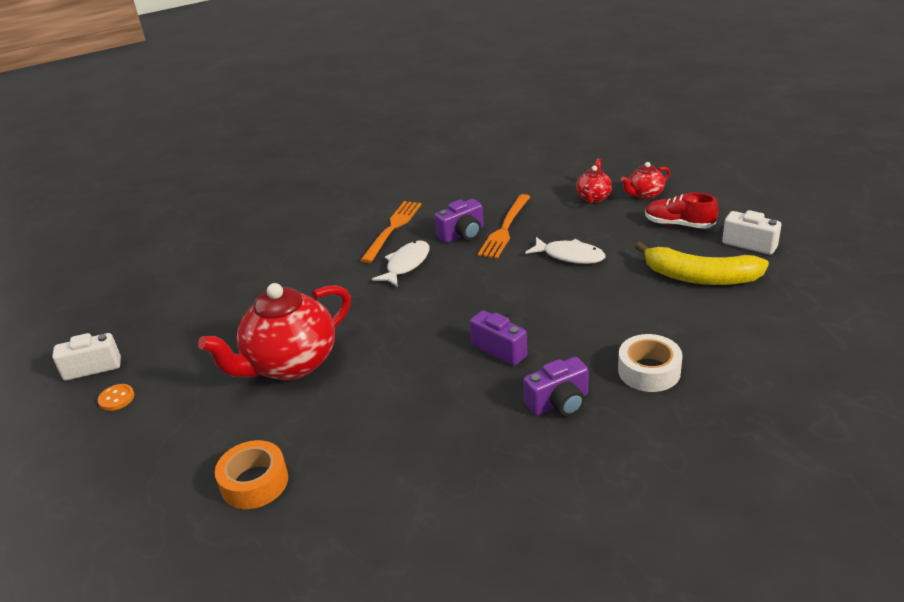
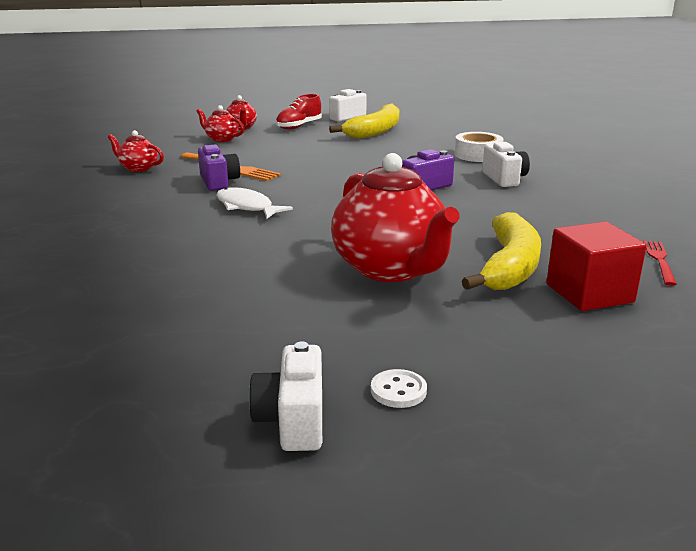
camera: 80 degrees left, 10 degrees down
(116, 398) = (398, 391): orange button -> white button
(254, 482) = (589, 293): orange tape -> red cube
(304, 429) = (509, 267): none -> yellow banana
(334, 536) = (659, 260): none -> red fork
(393, 229) = (162, 207): orange fork -> none
(480, 189) = (138, 168): none -> red teapot
(559, 403) = (504, 179): purple camera -> white camera
(570, 256) = (306, 155): white fish -> none

